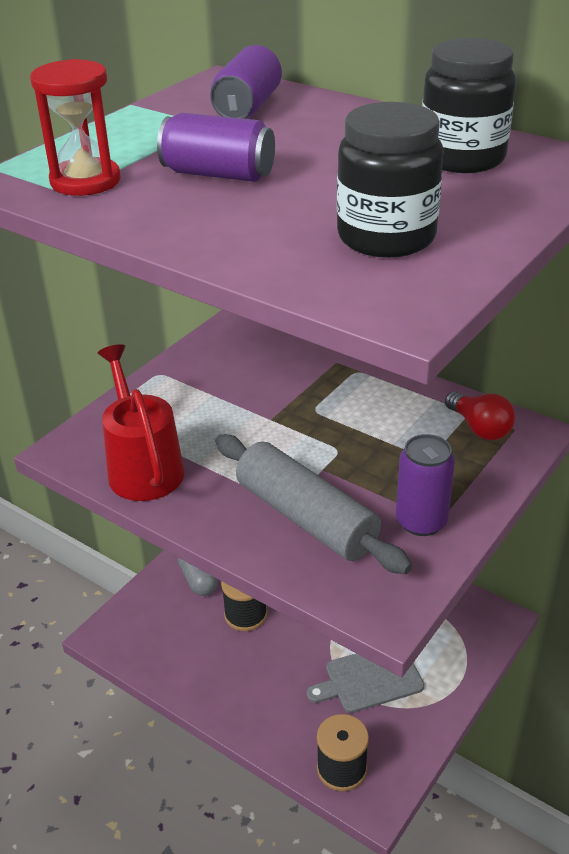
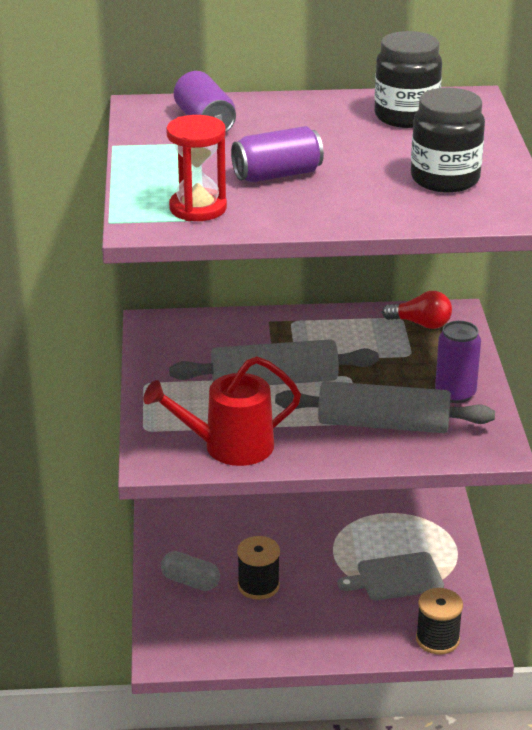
camera: 40 degrees left, 5 degrees down
(143, 467) = (229, 447): red watering can -> red watering can turned 45 degrees counterclockwise
(265, 422) = (274, 381): none -> grey rolling pin
(369, 679) = (395, 577): grey cutting board -> grey cutting board turned 45 degrees clockwise

